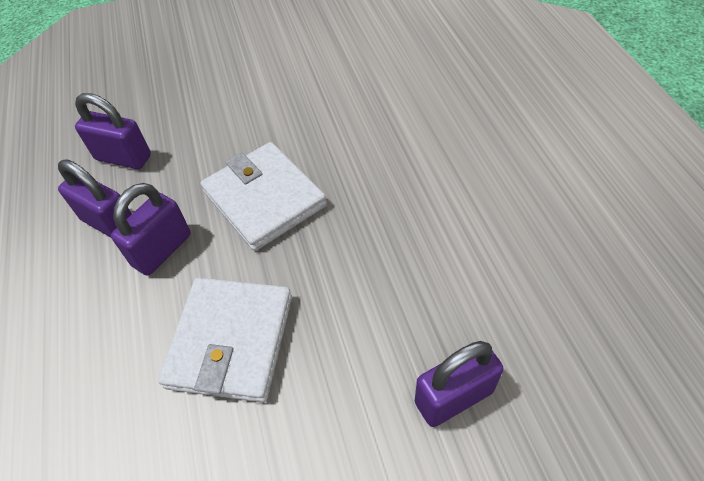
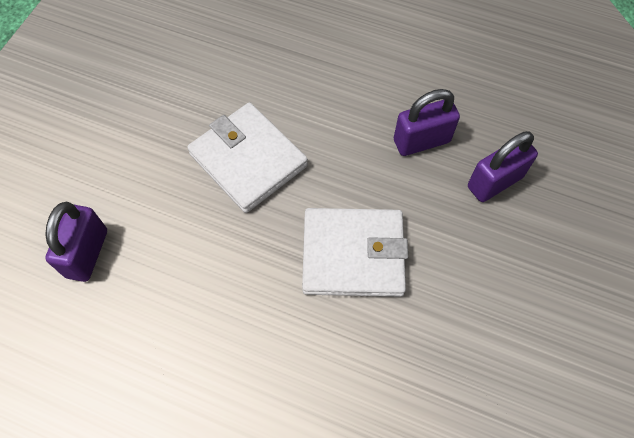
camera: 125 degrees right, 10 degrees up
(162, 250) = (363, 160): purple padlock -> none

